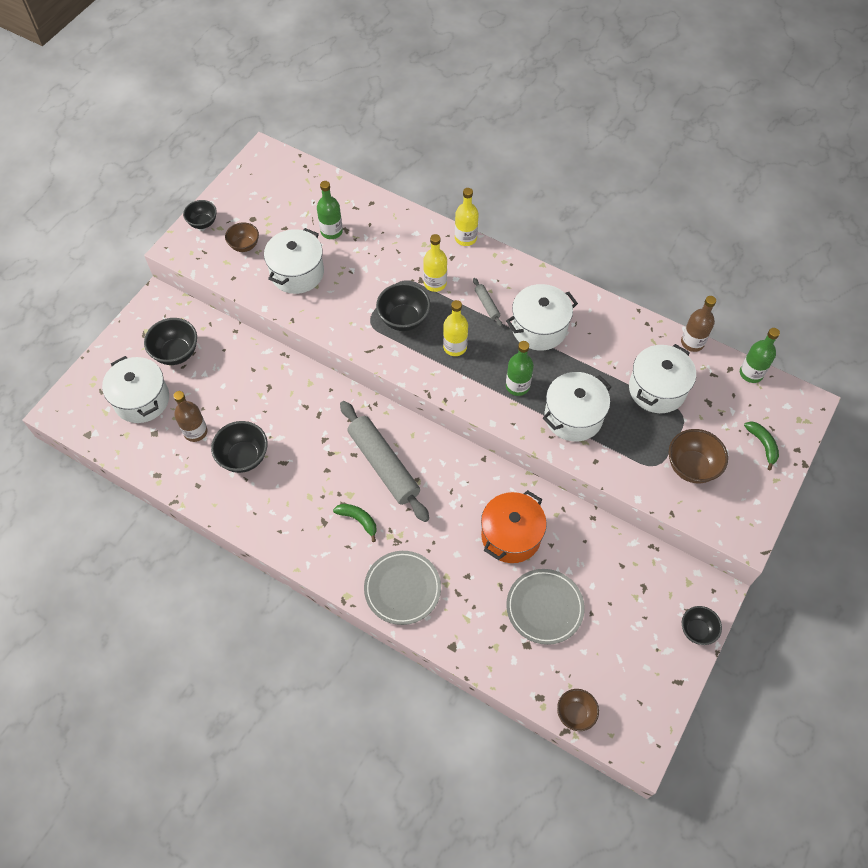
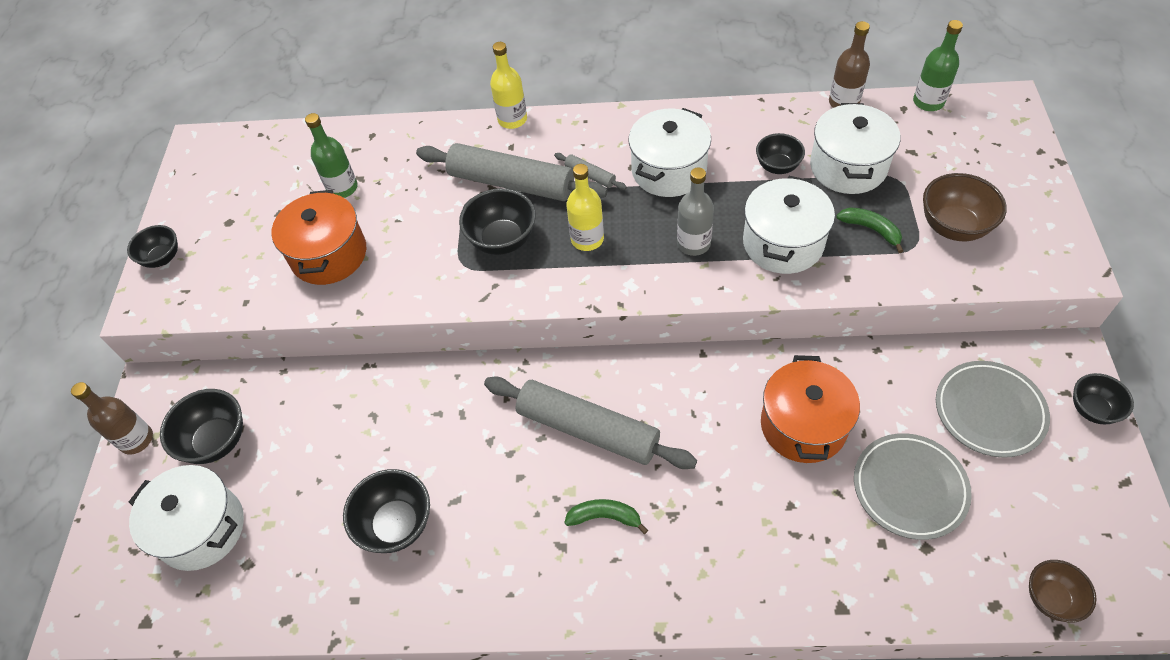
camera: 25 degrees left, 5 degrees down
(195, 432) = (307, 529): brown bottle -> brown bottle (136, 439)
(244, 245) = (237, 257): brown bowl -> none
(297, 273) = (329, 255): white pot -> orange pot
(402, 589) = (724, 572): grey plate -> grey plate (989, 411)
(435, 283) = (511, 183): yellow bottle -> grey rolling pin
(517, 386) = (693, 244): green bottle -> grey bottle
(611, 364) = (777, 166): none -> black bowl
(762, 445) = (1003, 165): green banana -> green banana (871, 230)

